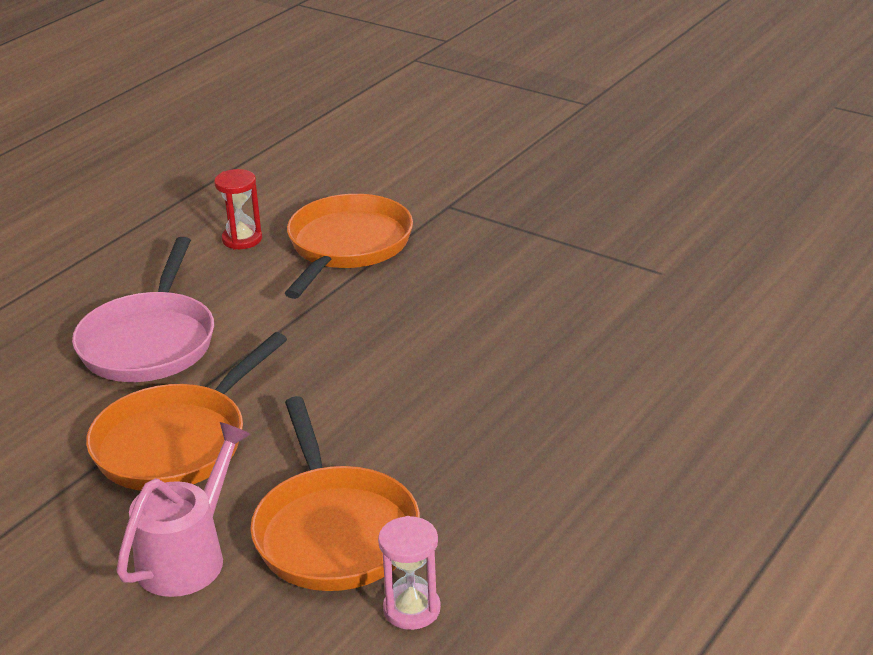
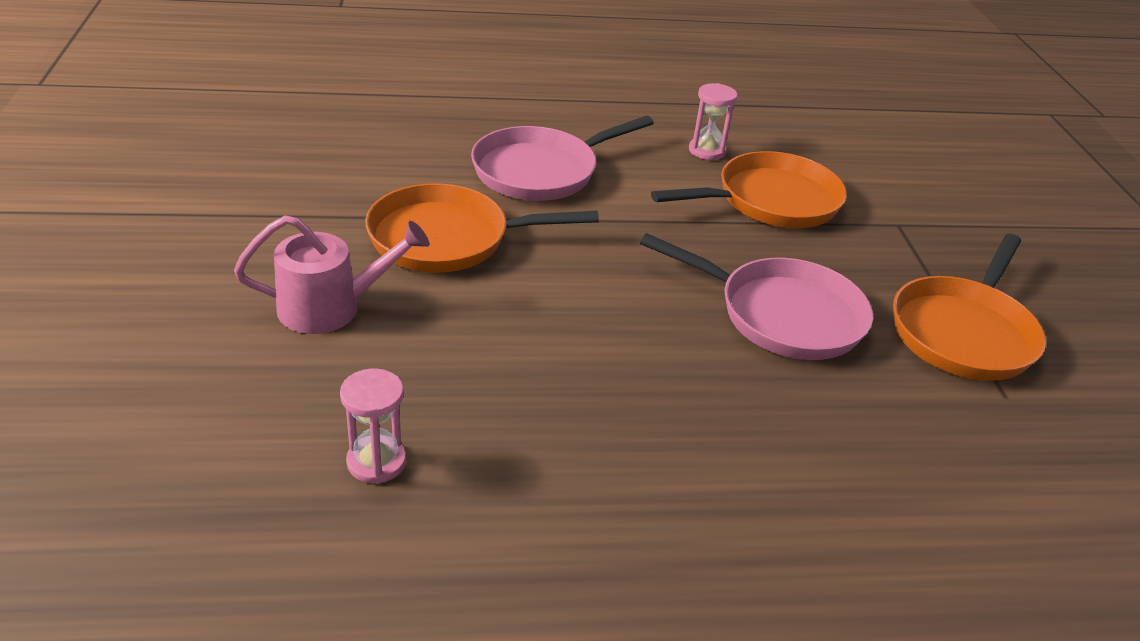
camera: 45 degrees right, 5 degrees up
(242, 239) = (707, 151): red hourglass -> pink hourglass
(334, 531) = (428, 368): orange pan -> orange pan (964, 332)
(479, 318) = (781, 315): none -> pink pan

